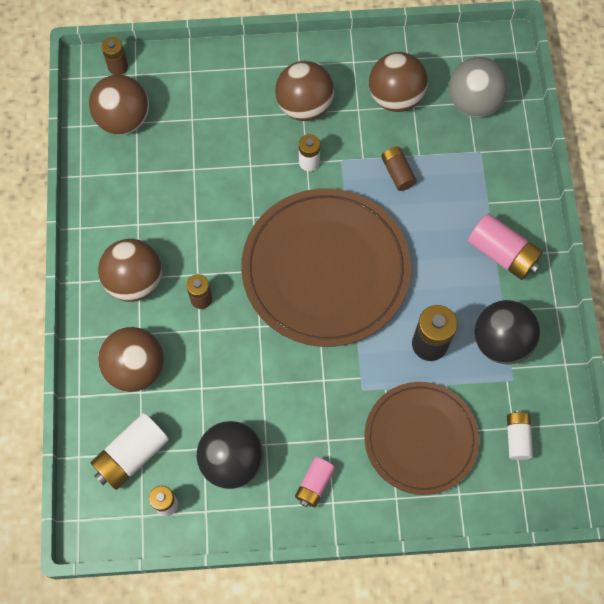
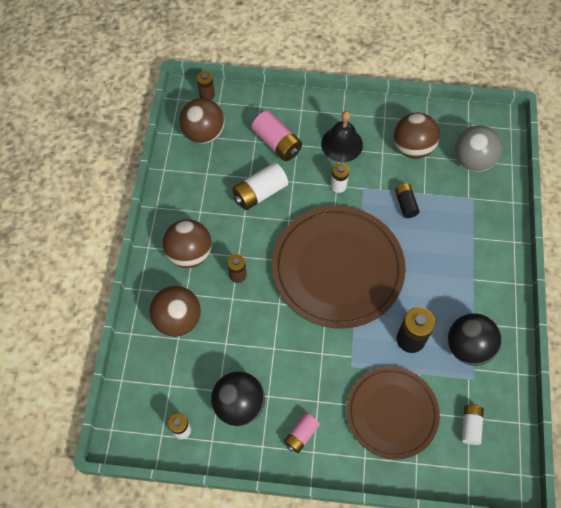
camera: 10 degrees right, 5 degrees down
(132, 455) = (162, 386): white battery -> white battery (260, 193)
(304, 106) = (341, 144): brown ball -> black bell
(397, 173) = (405, 204): brown battery -> black battery
(502, 253) = (479, 278): pink battery -> pink battery (277, 143)

